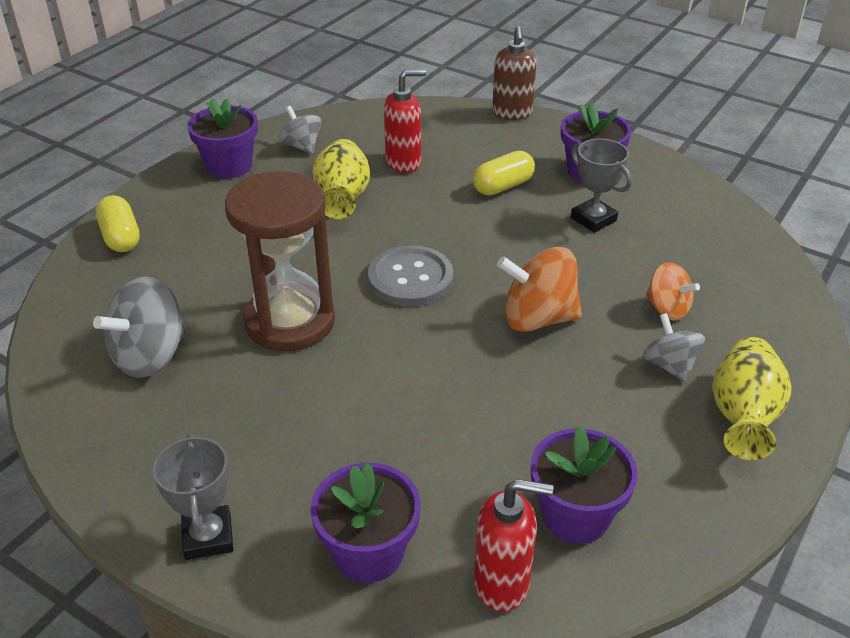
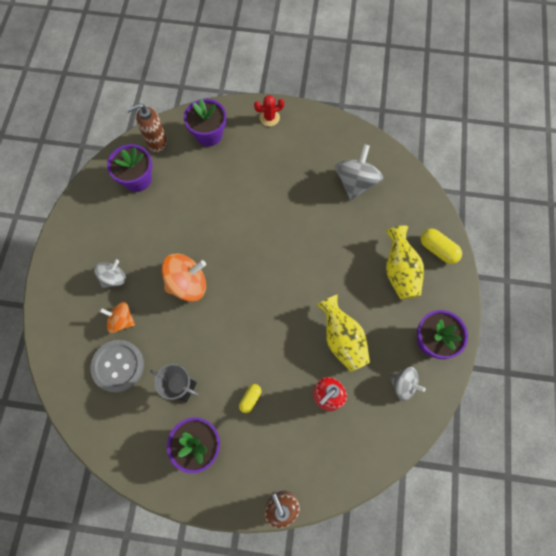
camera: 155 degrees right, 30 degrees up
(208, 537) = (269, 118): grey trophy -> red cactus
(290, 321) = (308, 229): brown hourglass -> none
(410, 278) = (265, 285): grey button -> grey button (118, 366)
(502, 583) = (156, 142): red soap dispenser -> brown soap dispenser
(503, 186) = (250, 399): yellow capsule -> yellow capsule, size x0.62
(669, 365) = (114, 278): grey spinning top -> grey spinning top turned 90 degrees counterclockwise
(743, 417) = (75, 259): yellow vase -> yellow vase (399, 271)

